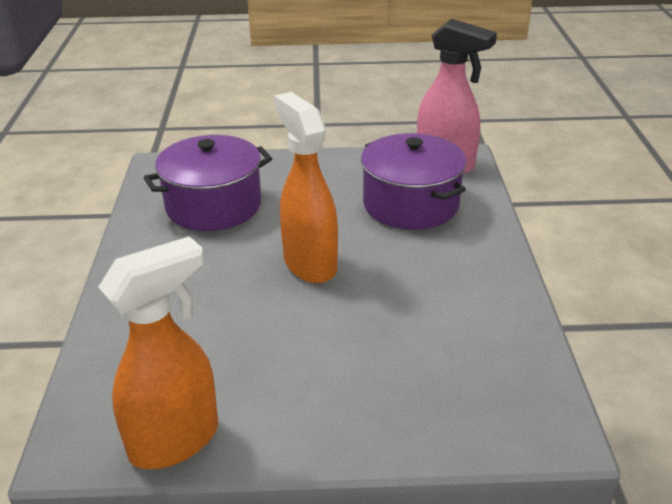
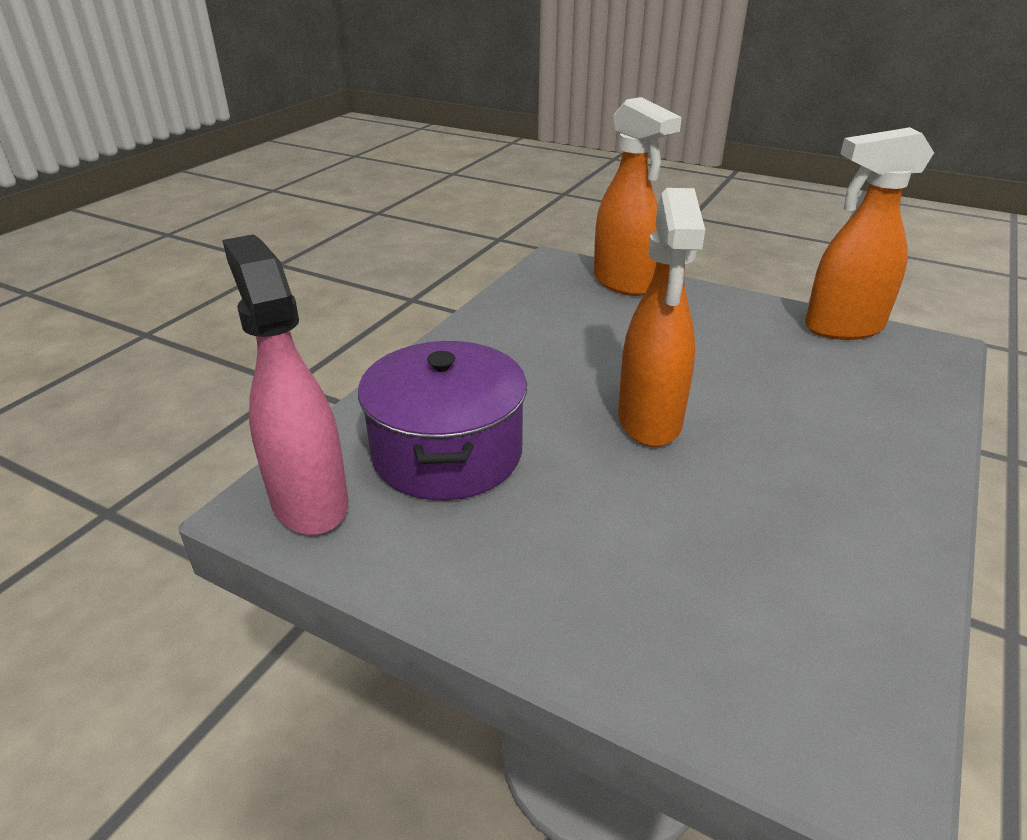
camera: 150 degrees left, 0 degrees up
(213, 205) = (754, 573): purple pot -> none
(446, 423) = (623, 283): none -> orange spray bottle

